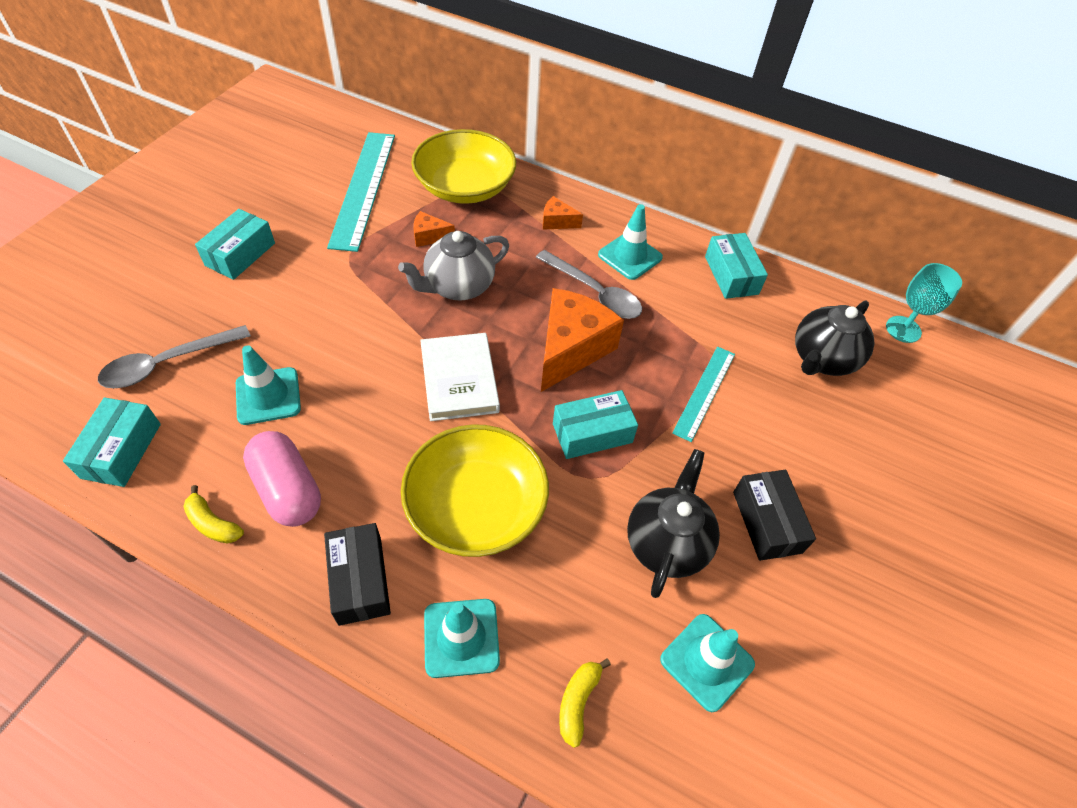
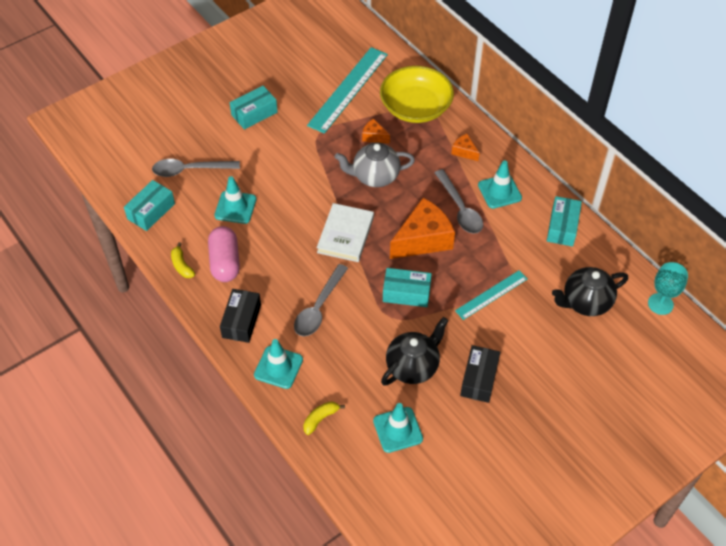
camera: 30 degrees right, 0 degrees up
(476, 506) = (318, 308): yellow bowl -> grey spoon

